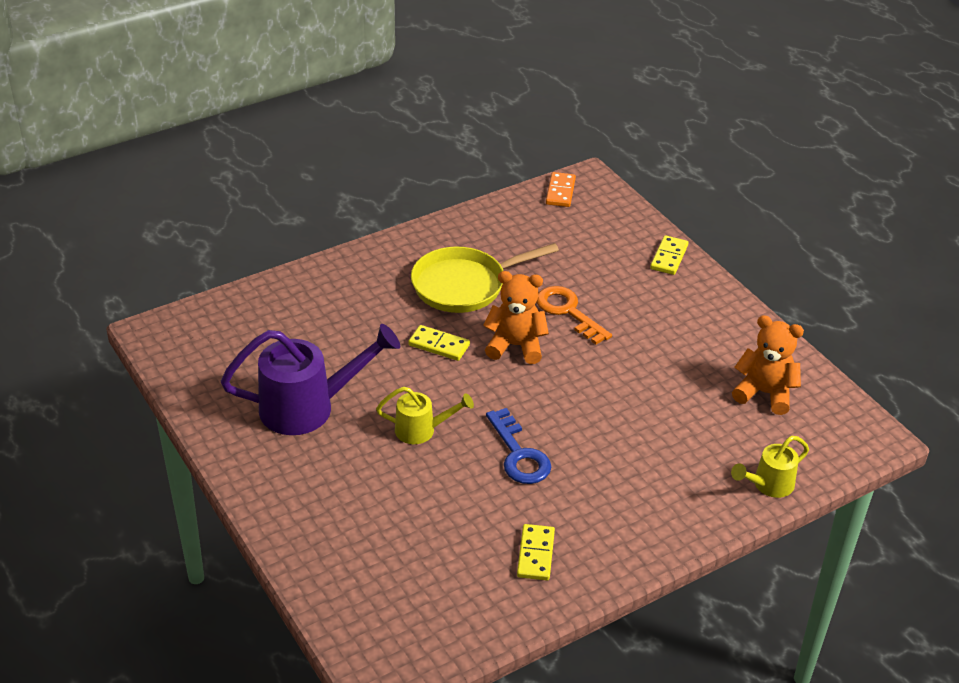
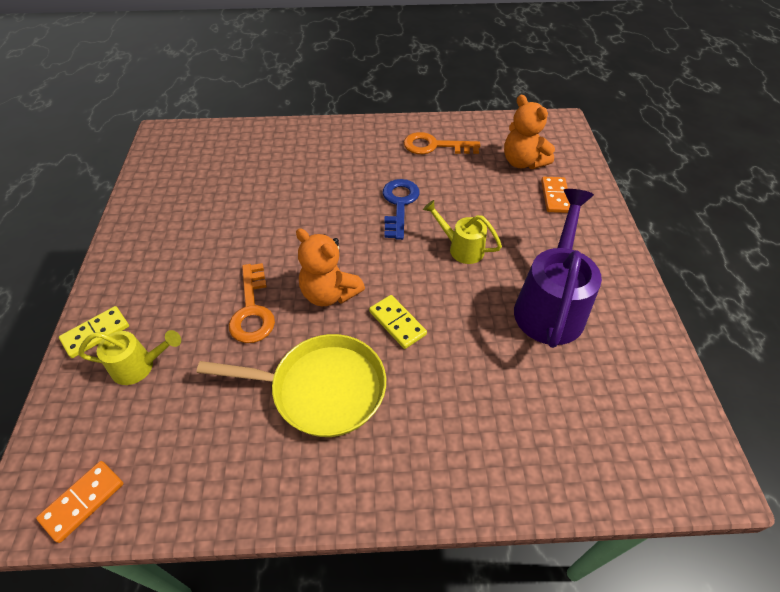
camera: 150 degrees left, 10 degrees up
(308, 407) = (550, 305): purple watering can -> purple watering can turned 90 degrees clockwise
(345, 535) = (555, 196): none -> orange domino
(536, 554) = (434, 146): yellow domino -> orange key
(764, 393) = (188, 182): orange teddy bear -> orange teddy bear (522, 162)
(768, 485) = (259, 133): yellow watering can -> yellow watering can (139, 366)

